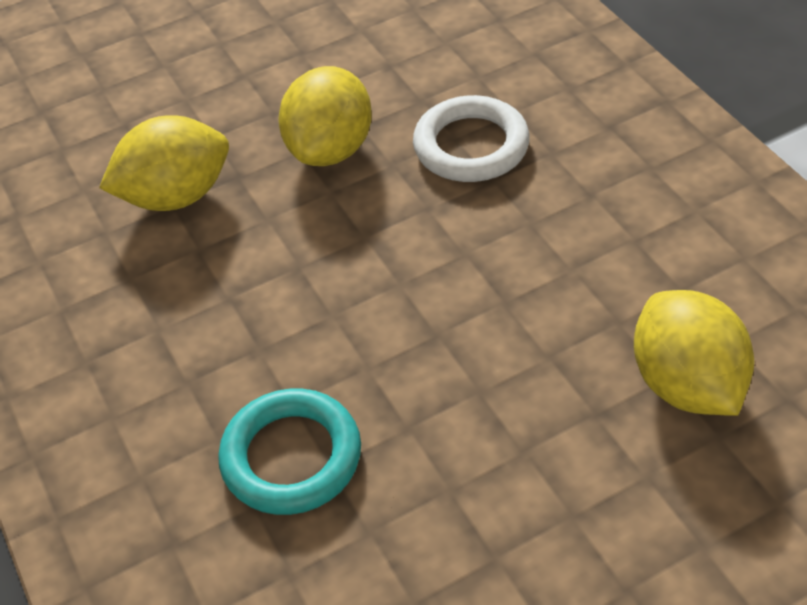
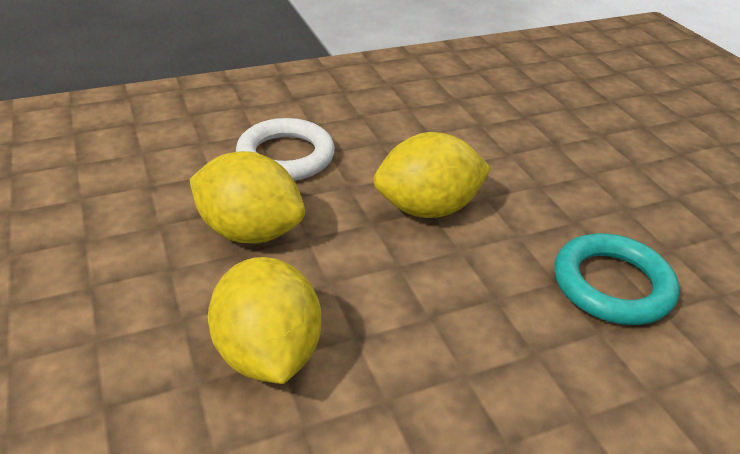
camera: 90 degrees left, 10 degrees down
(686, 384) = (532, 110): yellow lemon -> yellow lemon (427, 208)

